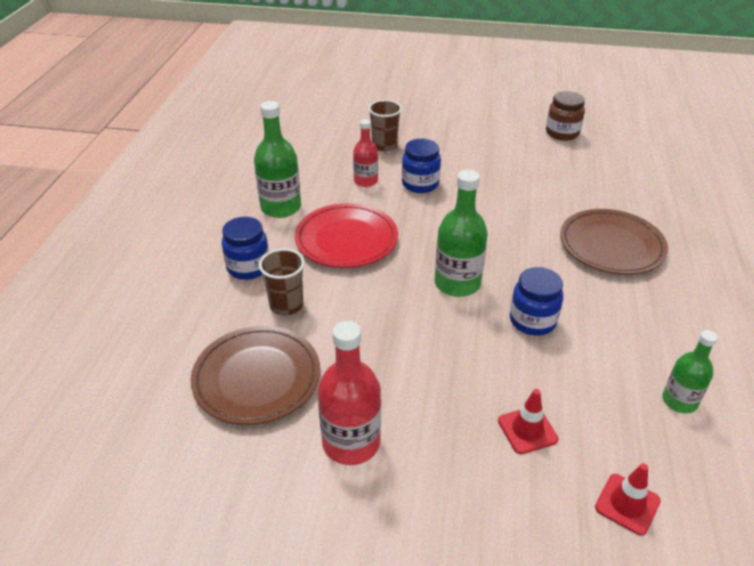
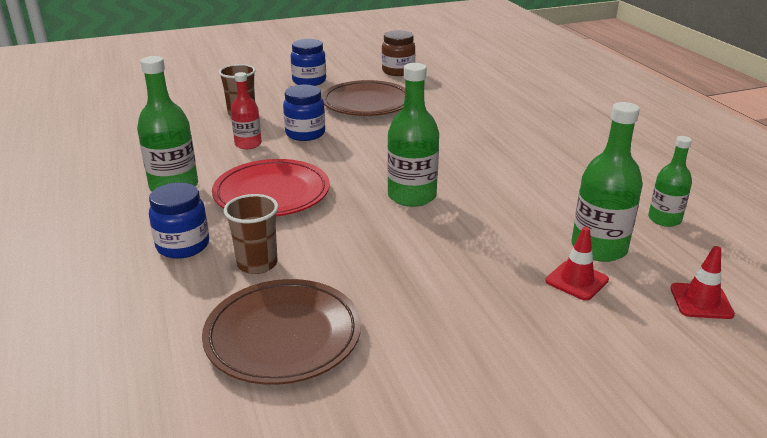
camera: 30 degrees left, 10 degrees down
(351, 442) = (434, 352): red bottle -> none
(532, 321) = (502, 203): blue jar -> blue jar (309, 81)
(580, 405) = (599, 248): none -> green bottle
(611, 246) = (512, 135): brown plate -> brown plate (367, 103)

